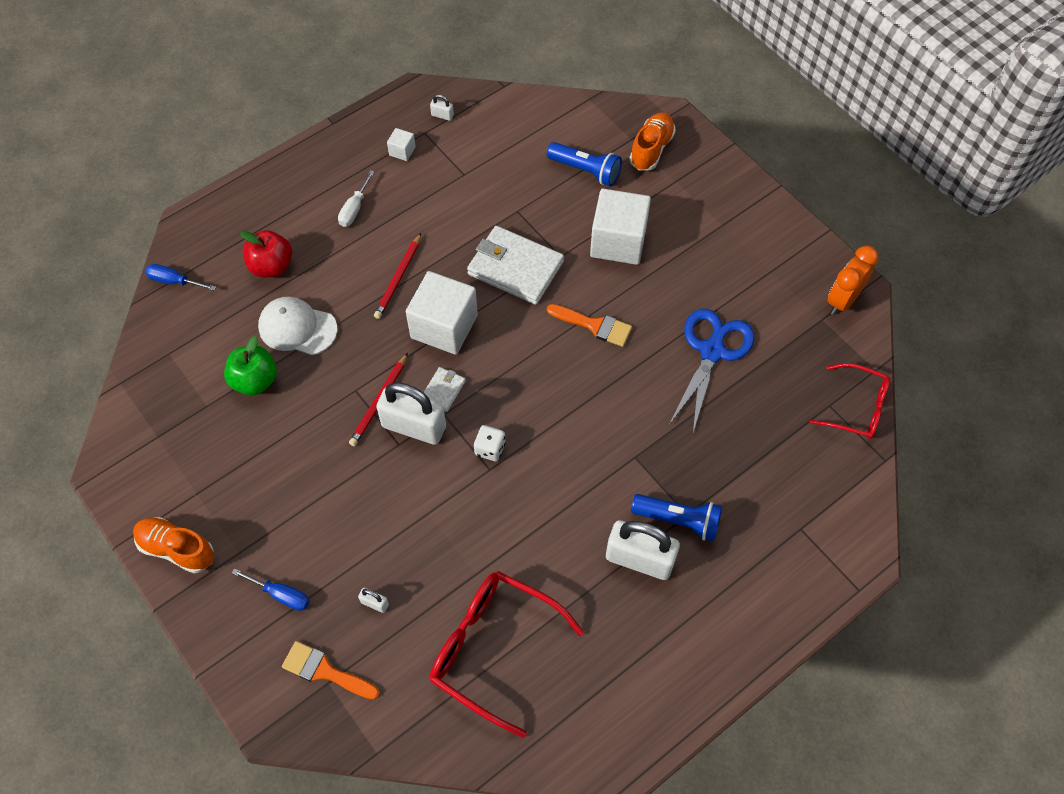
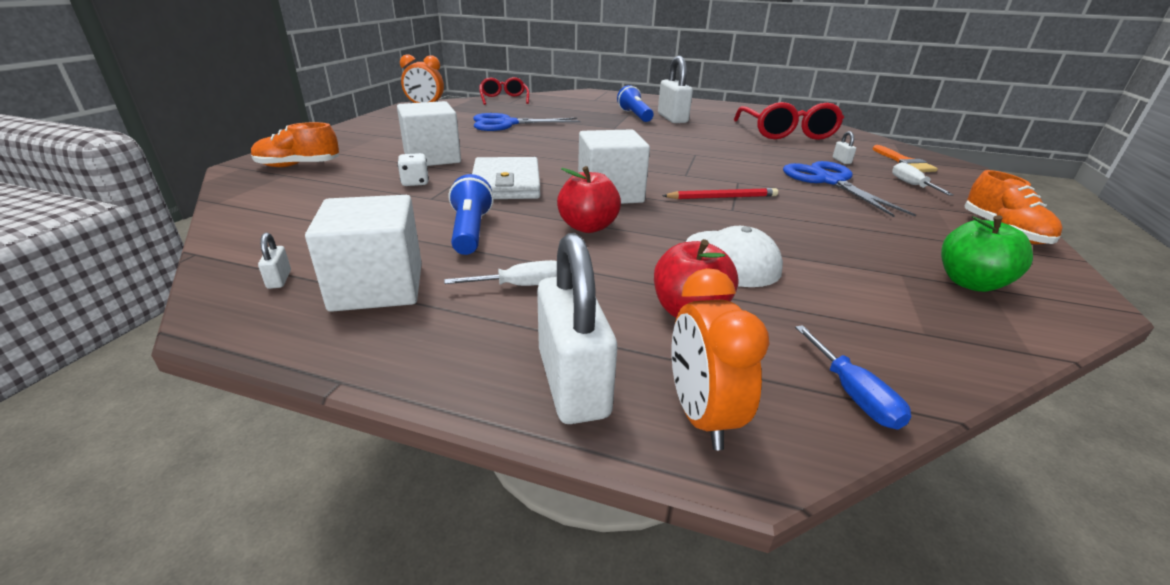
camera: 125 degrees left, 30 degrees down
(214, 222) = (700, 415): none -> orange clock
(255, 381) = (824, 258): green apple -> green apple (970, 283)
(281, 595) = (912, 185): blue screwdriver -> white screwdriver
(343, 526) = (829, 181): none -> blue scissors
(398, 278) = (588, 227): red pencil -> red apple
(402, 151) = (377, 287): white cube -> white cube, size x2.32
(414, 427) = (715, 181): white padlock -> white padlock (573, 382)
(443, 390) = (667, 179): white wallet -> none
(490, 449) = (682, 157): white dice -> white dice (415, 182)
(585, 171) = (347, 183): blue flashlight -> blue flashlight (470, 231)
(594, 325) = (529, 150): orange brush -> none

